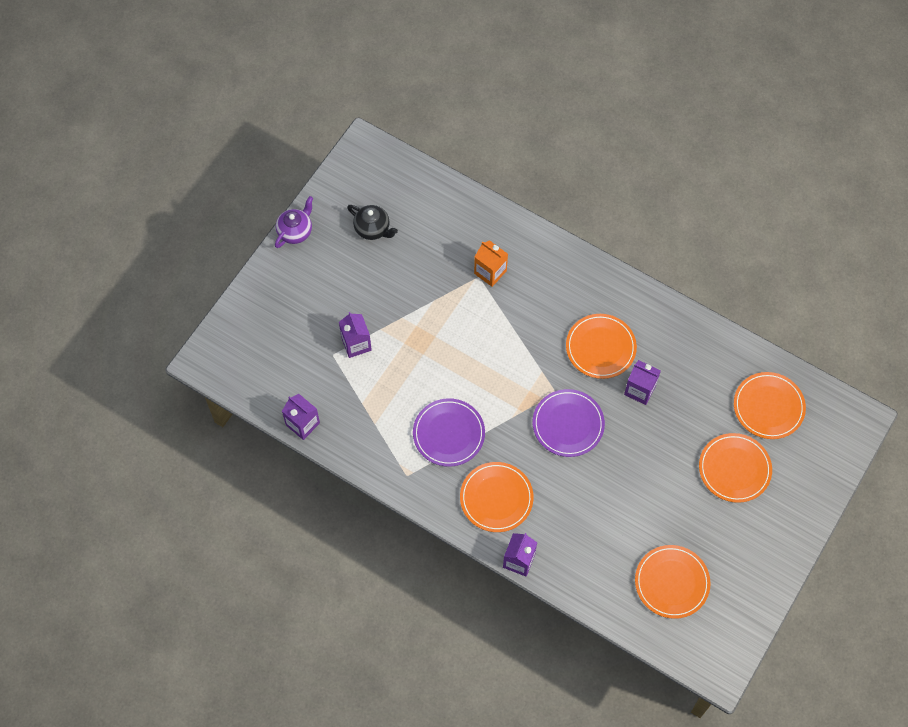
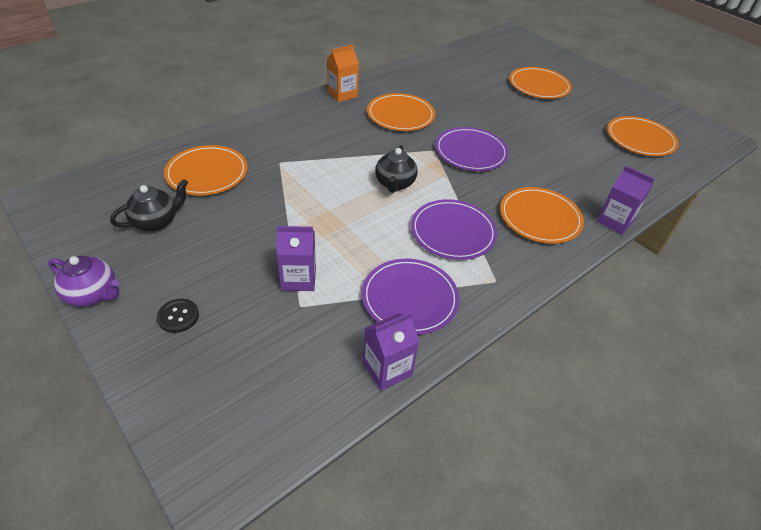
camera: 75 degrees left, 20 degrees down
(295, 231) = (92, 294): purple teapot -> purple teapot turned 150 degrees clockwise
(297, 288) = (178, 316): none -> black button
(366, 421) = (409, 298): none -> purple plate
(490, 272) = (280, 154): orange carton -> orange carton (342, 94)
(490, 374) = (394, 184): none -> black teapot
(640, 390) = (451, 107): purple carton -> none
(768, 407) = (490, 60): orange plate -> orange plate (207, 173)

